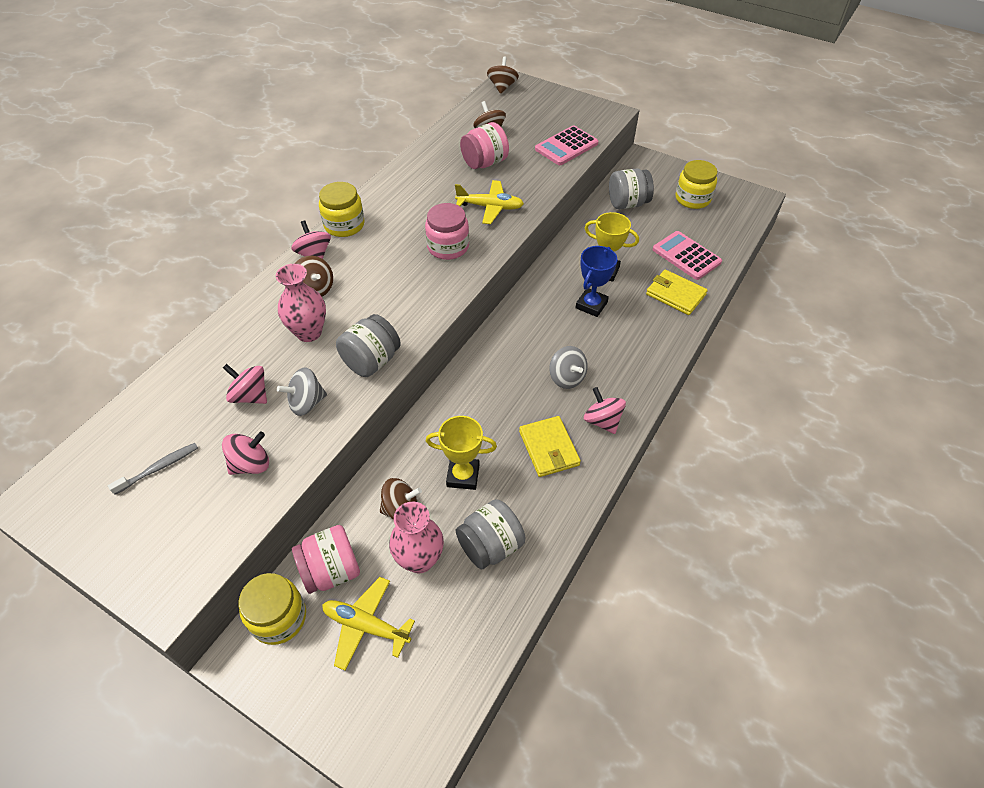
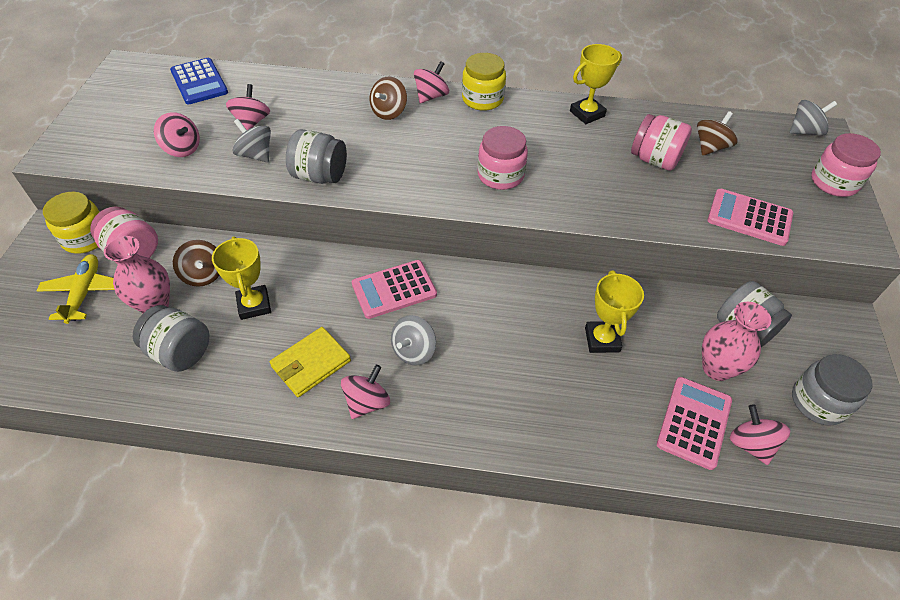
camera: 65 degrees right, 0 degrees up
(137, 429) = (199, 82): none -> blue calculator
(158, 468) = (166, 106): grey toothbrush -> none
(309, 332) = (336, 127): pink vase -> pink vase (716, 368)
(409, 175) = (587, 114): none -> yellow trophy
(490, 207) = (585, 187): yellow plane -> none
(498, 371) = (394, 289): none -> pink calculator
(502, 87) = (804, 131): brown spinning top -> grey spinning top
(556, 99) = (834, 182): none -> pink jar
(591, 305) = (536, 342): blue trophy -> none
(675, 294) = (612, 427): yellow wallet -> none
(692, 199) = (818, 402): yellow jar -> grey jar
(710, 239) = (750, 444): none -> pink spinning top

